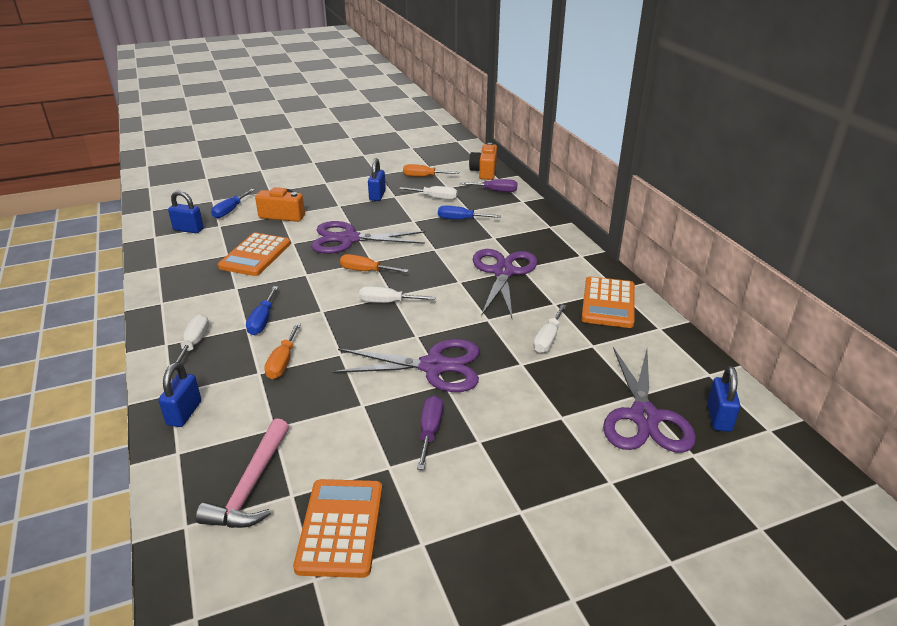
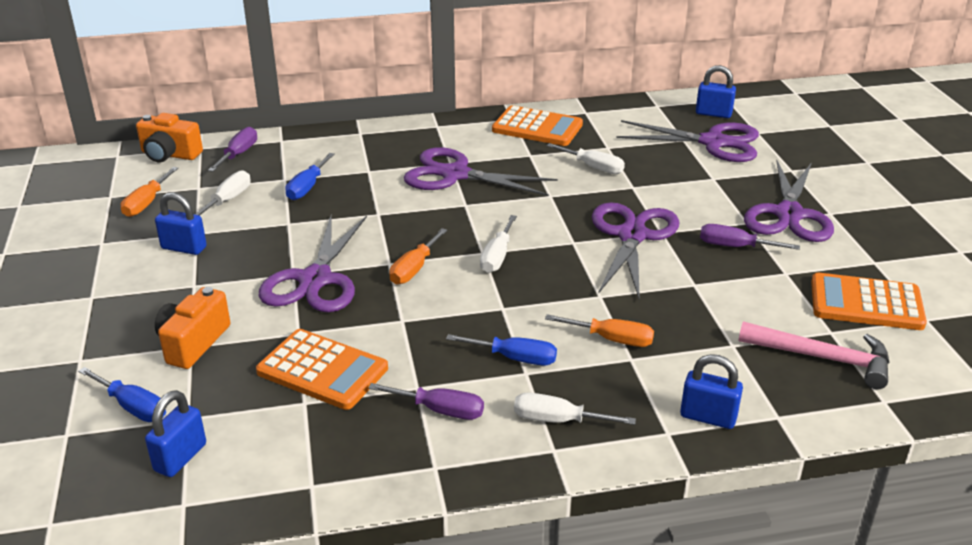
camera: 80 degrees left, 0 degrees up
(212, 298) = (440, 410): none -> purple screwdriver
(505, 474) = (789, 214): none -> purple scissors

